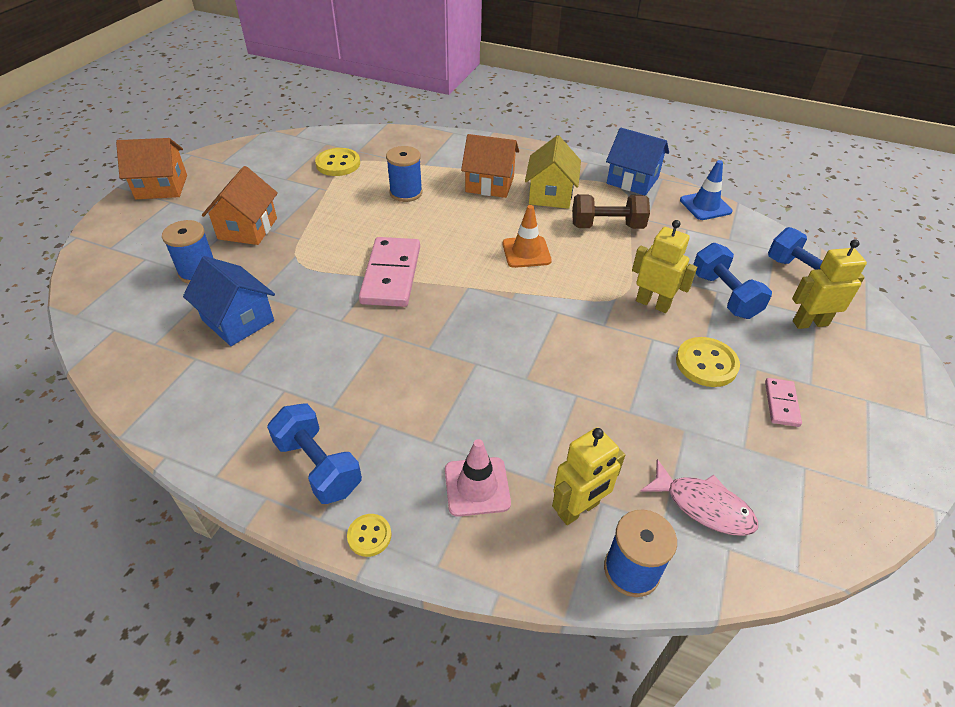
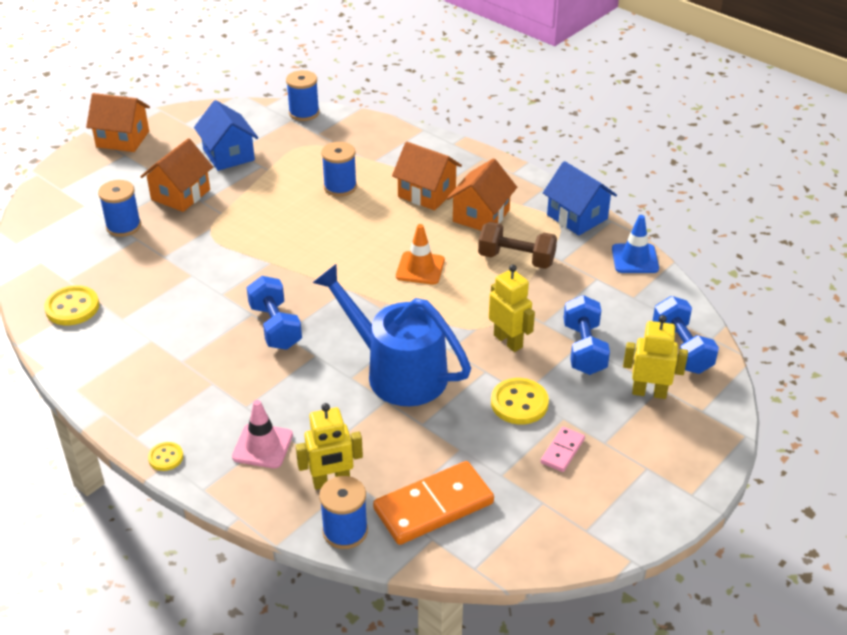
camera: 20 degrees right, 5 degrees down
(238, 320) = (139, 275): blue house -> blue house (228, 155)
(318, 466) = (151, 401): blue dumbbell -> blue dumbbell (275, 327)
(336, 135) = (304, 113): none -> blue spool
(338, 164) = (291, 144): yellow button -> yellow button (72, 307)
(391, 275) = (285, 263): pink domino -> none
(550, 194) = (481, 216): yellow house -> orange house
(569, 360) = (397, 371): none -> blue watering can
(703, 506) = (433, 506): pink fish -> orange domino

